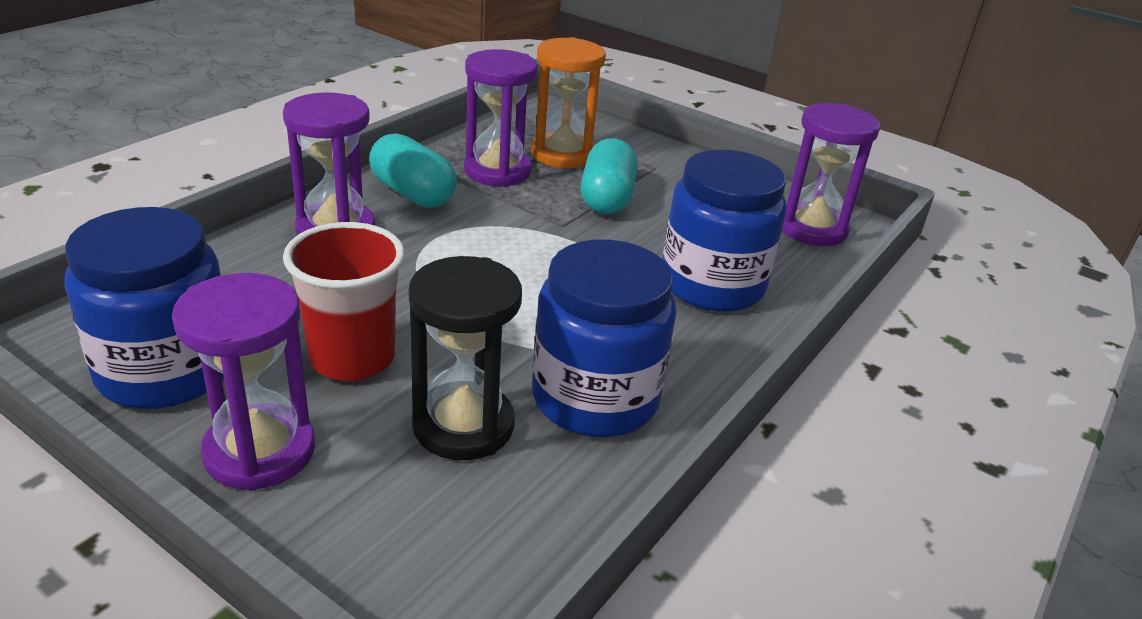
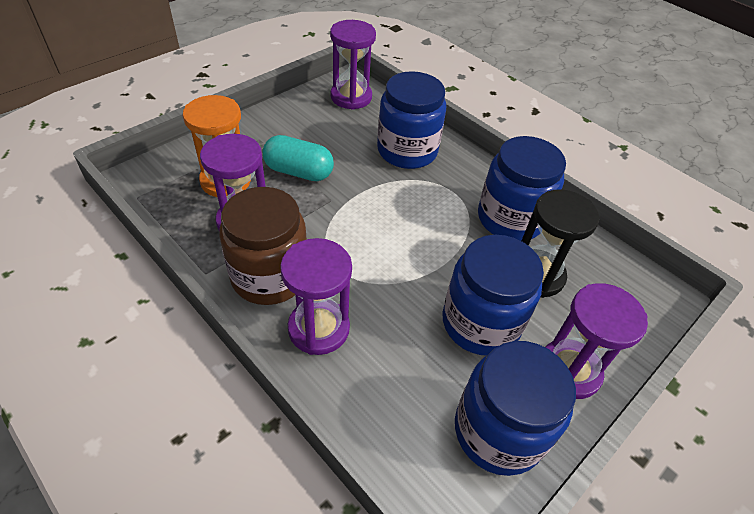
camera: 80 degrees left, 15 degrees up
(352, 358) = (480, 323): red cup -> blue jar
(413, 194) = (269, 276): turquoise capsule -> brown jar

